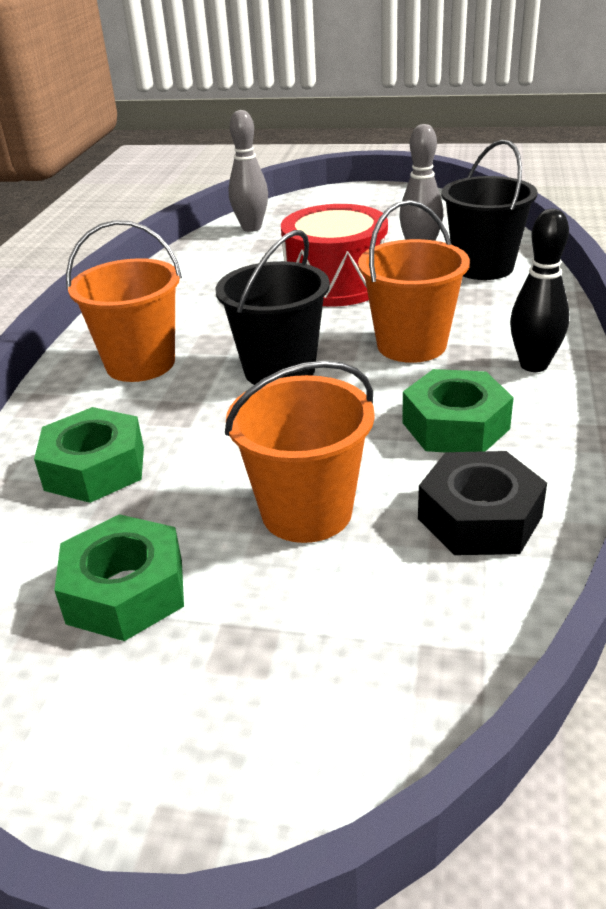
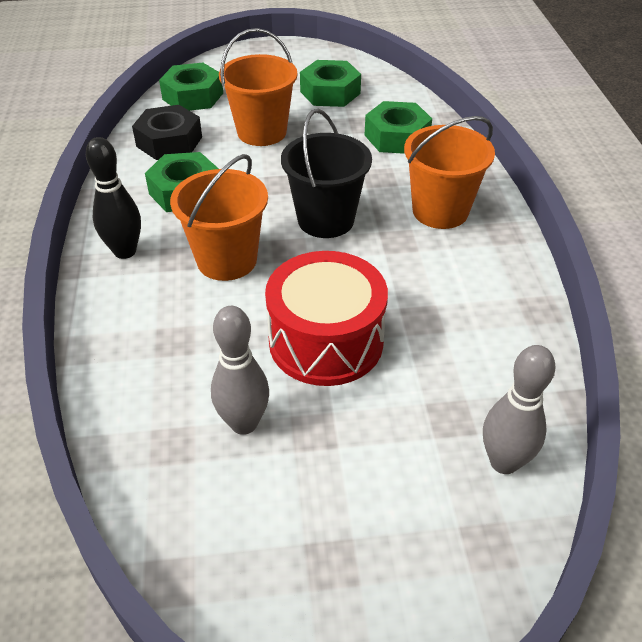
camera: 160 degrees right, 10 degrees up
(423, 637) = (193, 96): none -> green nut
(483, 267) = (163, 396): black bucket -> none

